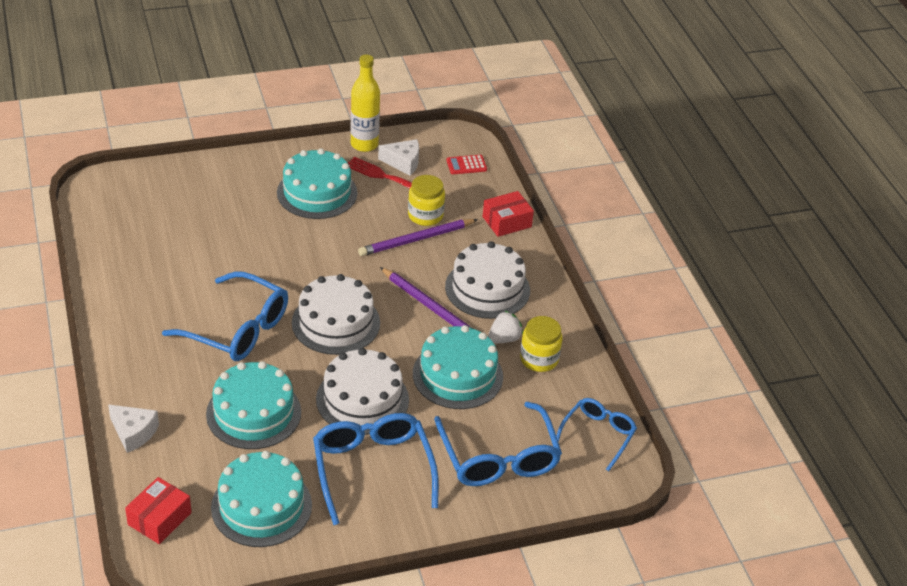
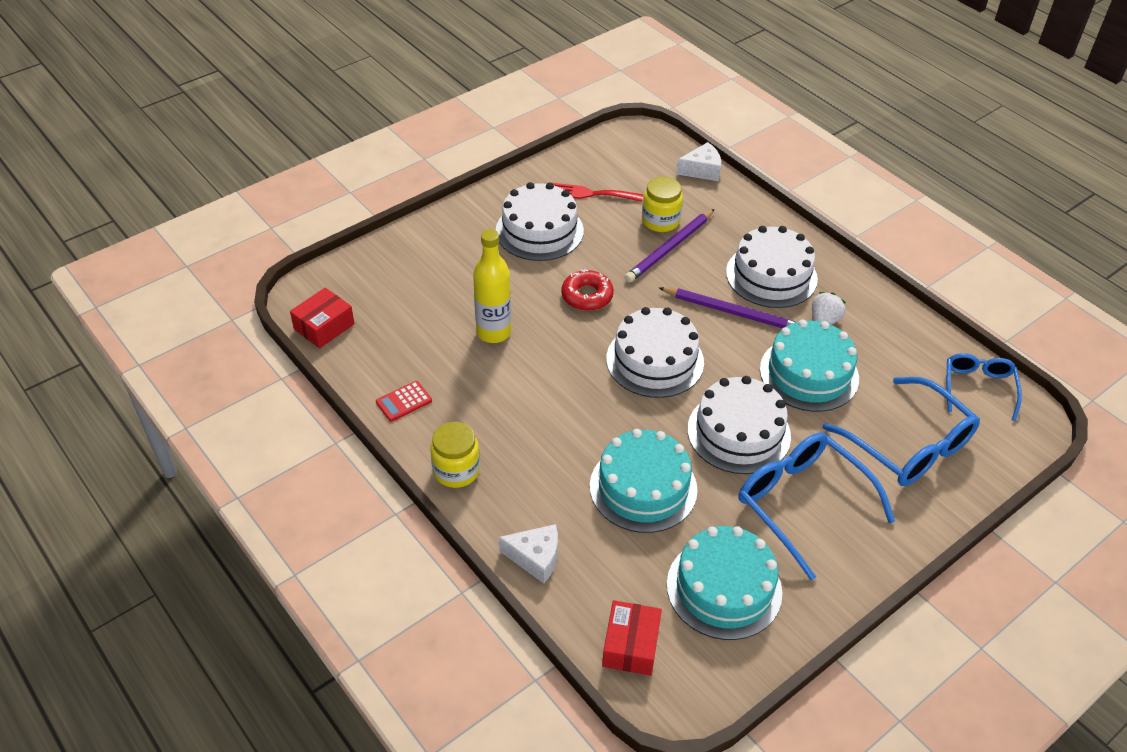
camera: 20 degrees left, 5 degrees up
(237, 329) = (562, 402): blue glasses -> none
(317, 192) = (539, 231): turquoise cake -> white cake
(318, 255) = (587, 296): none -> red donut
(364, 144) = (550, 167): yellow bottle -> yellow bottle (493, 332)
(403, 162) = (601, 174): white cheese -> white cheese (702, 170)
(466, 165) = (662, 158): red calculator -> red calculator (404, 401)
(507, 222) = (740, 203): red box -> red box (324, 326)
(539, 359) = (870, 330): yellow jar -> yellow jar (456, 470)

